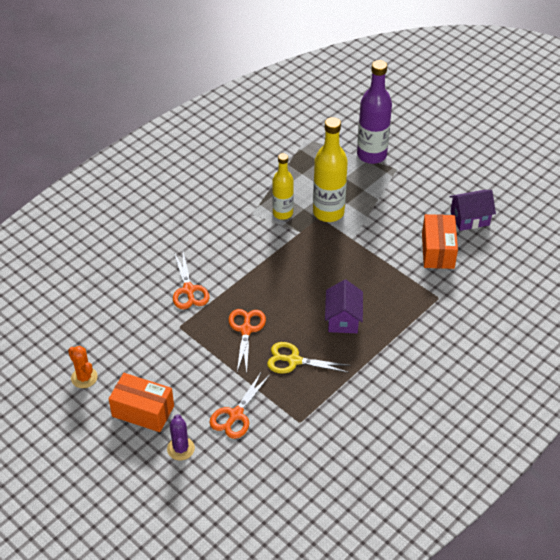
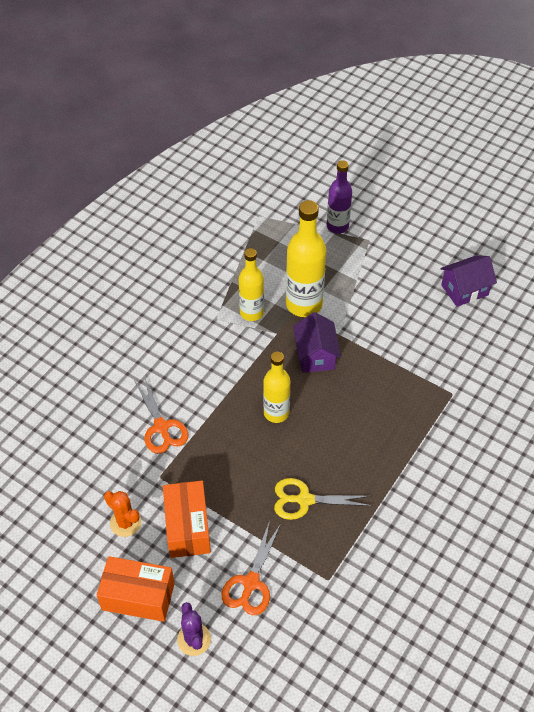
camera: 10 degrees left, 5 degrees up
(84, 377) = (57, 563): orange cactus -> orange cactus (125, 522)
(246, 330) = (240, 469): orange scissors -> none
(285, 292) = (276, 413): none -> yellow bottle
(343, 319) = (350, 437): purple house -> purple house (315, 355)
(371, 155) = (337, 226): purple bottle -> purple bottle, size x0.65
(438, 250) = (438, 335): orange box -> orange box (188, 527)

